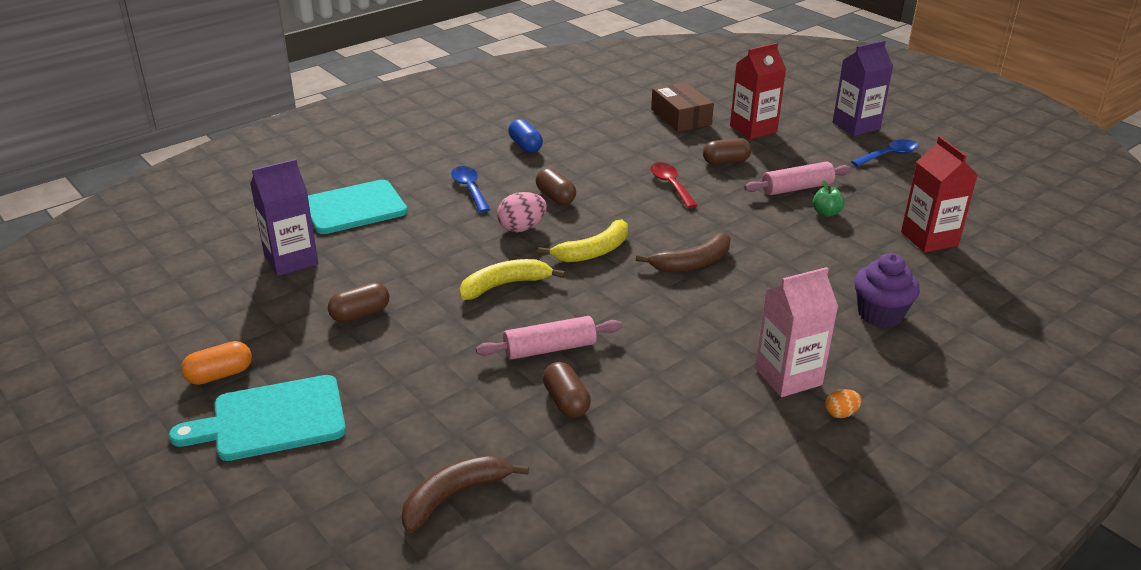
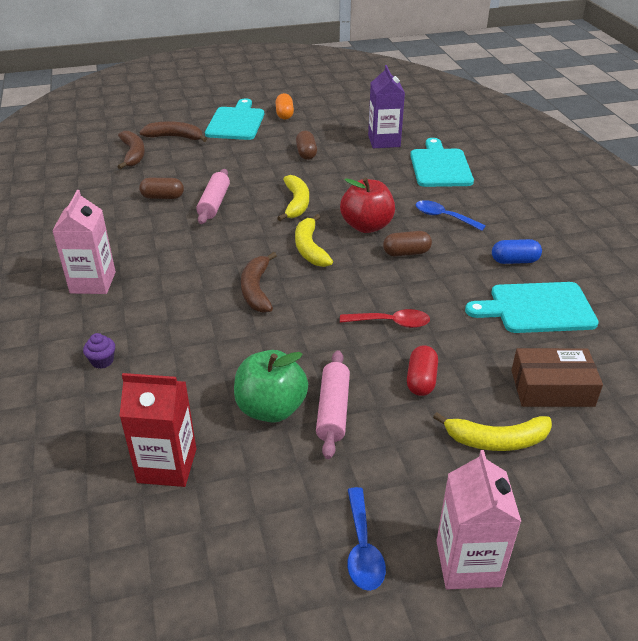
camera: 115 degrees right, 5 degrees up
(362, 472) = (175, 137): none -> brown banana
(470, 189) = (443, 217): blue spoon -> blue spoon turned 150 degrees counterclockwise
(522, 228) = (367, 226): pink egg -> red apple
(589, 130) = (537, 308): none -> turquoise cutting board
(726, 161) = (421, 380): brown capsule -> red capsule
(753, 129) = (496, 440): red carton -> yellow banana
(826, 213) = (271, 408): green apple -> green apple, size x2.04
(840, 413) = (39, 289): orange egg -> none
(856, 126) = (468, 563): purple carton -> pink carton
(880, 314) = (102, 361): purple cupcake -> purple cupcake, size x0.53

